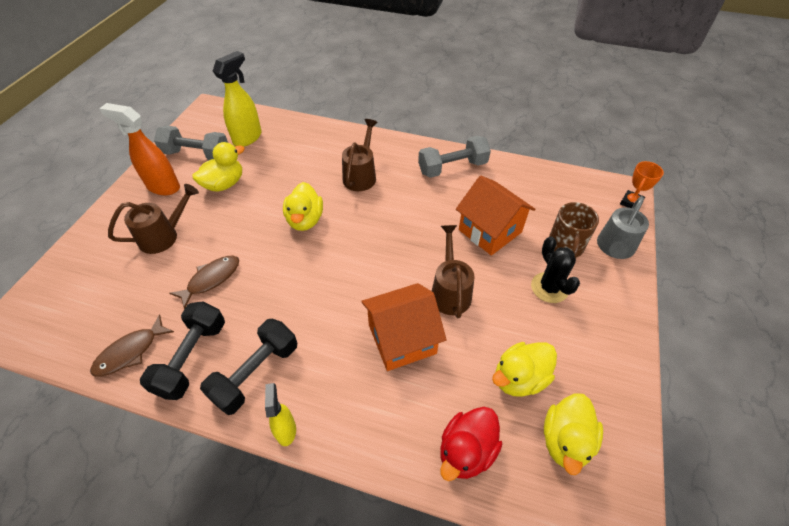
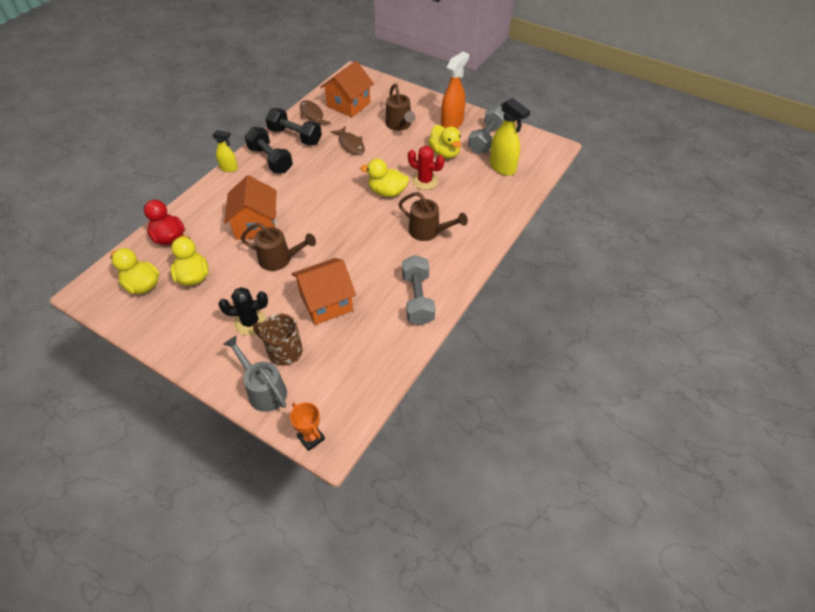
camera: 105 degrees right, 0 degrees up
(104, 309) = (348, 104): none -> orange house
(279, 192) = (425, 181): none -> red cactus

